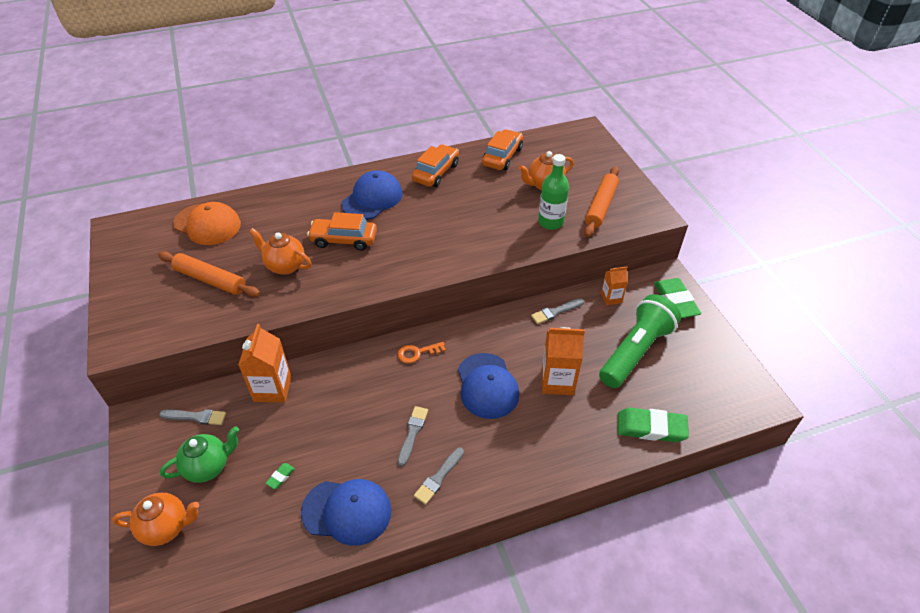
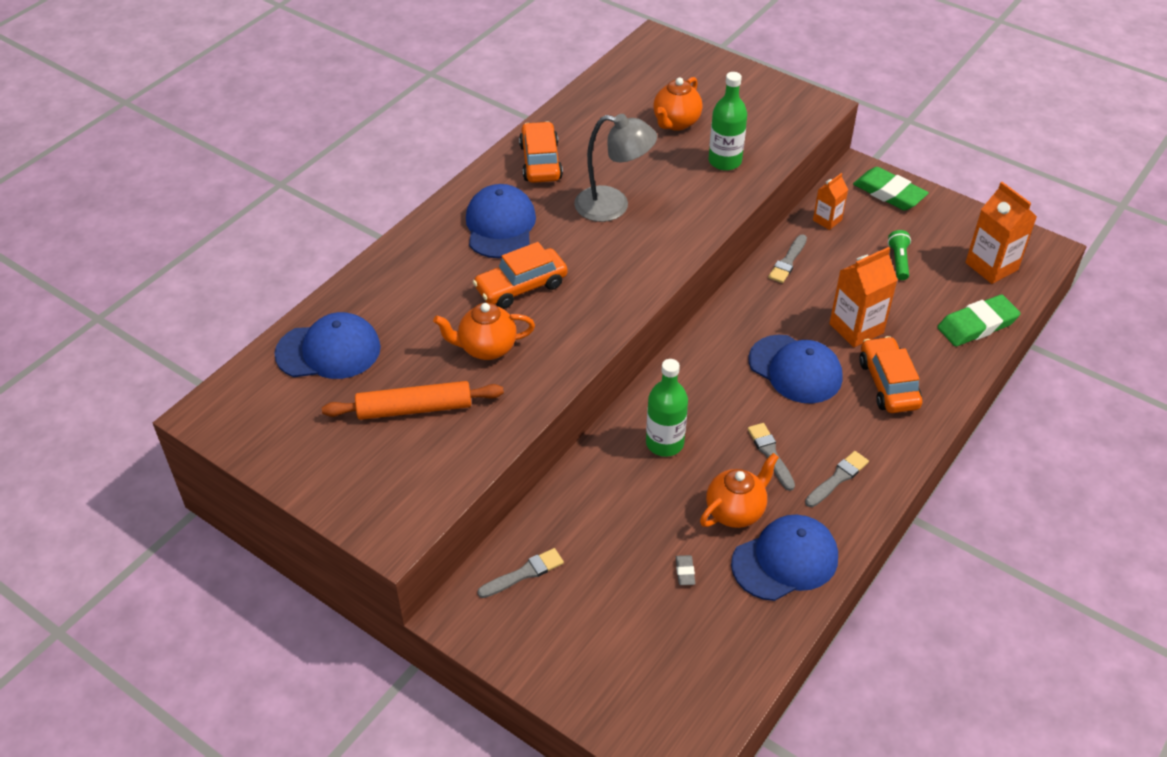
camera: 35 degrees left, 0 degrees up
(166, 527) = (621, 689): orange teapot -> orange teapot (735, 511)
(207, 224) = (328, 351): orange cap -> blue cap
(208, 466) = (597, 609): green teapot -> none
(272, 389) = (577, 497): orange carton -> orange carton (991, 266)
(280, 477) = (685, 572): green eraser -> grey eraser
(356, 386) = (664, 443): none -> green bottle
(417, 353) = (692, 376): orange key -> none
(438, 477) = (837, 478): grey brush -> grey brush turned 135 degrees counterclockwise
(449, 218) = (613, 206): none -> grey lamp
(502, 156) = (596, 110): orange car -> orange car (888, 384)
(601, 206) = (757, 121): orange rolling pin -> none
(635, 351) = (898, 261): green flashlight -> green flashlight, size x0.42

